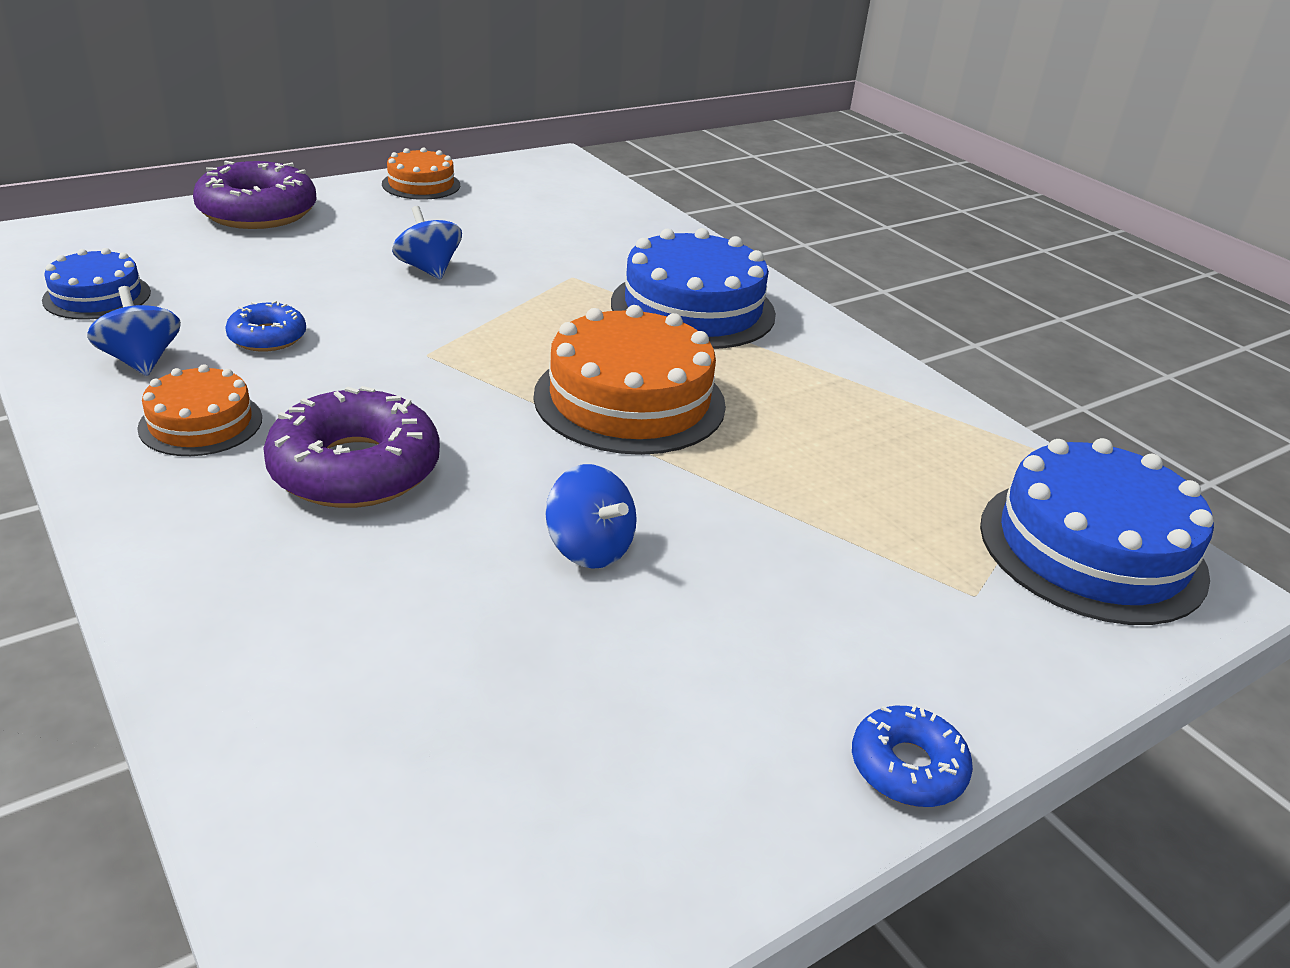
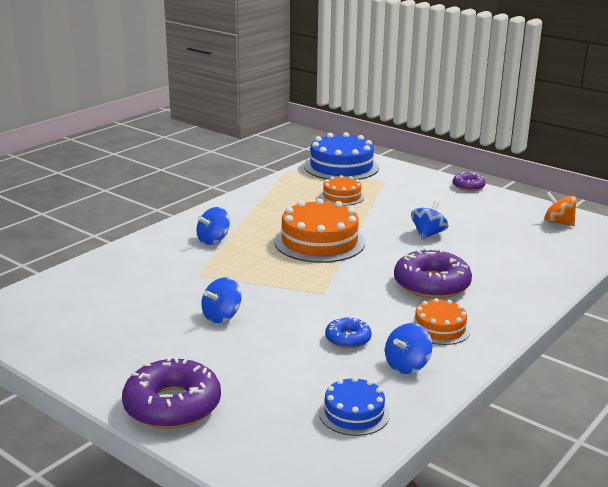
camera: 105 degrees left, 10 degrees down
(421, 184) = (72, 355): orange cake -> orange cake (342, 196)
(522, 871) = (558, 223): none -> orange spinning top
(693, 308) = (213, 240): blue cake -> blue spinning top
(907, 767) = (468, 186): blue donut -> purple donut

